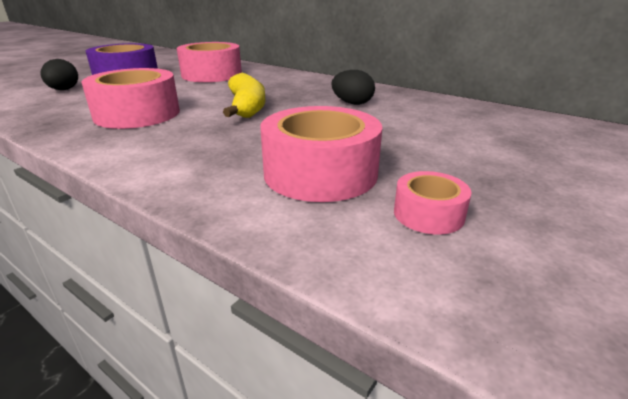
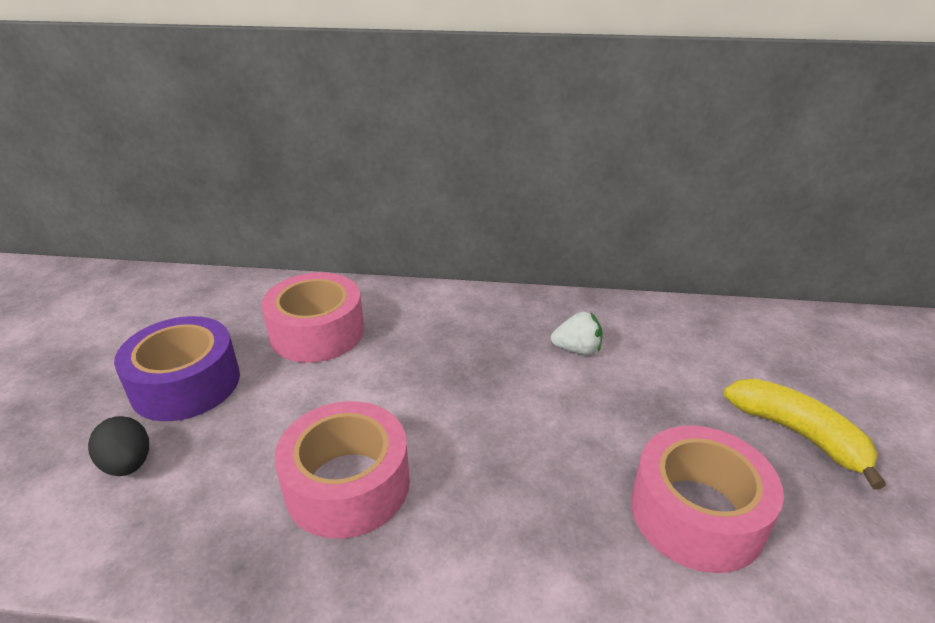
camera: 30 degrees left, 5 degrees up
(247, 107) = (470, 406): yellow banana -> yellow banana (798, 434)
(352, 103) = (577, 349): black egg -> white strawberry
(428, 214) = (840, 535): pink tape -> none

